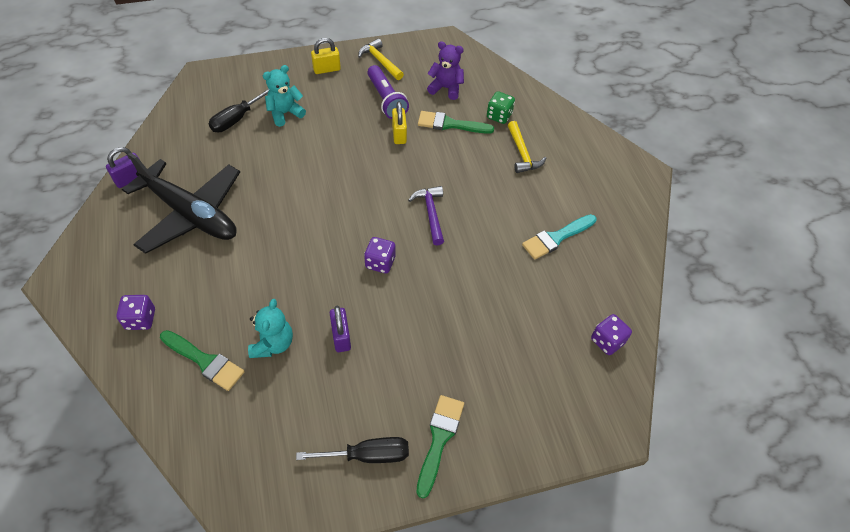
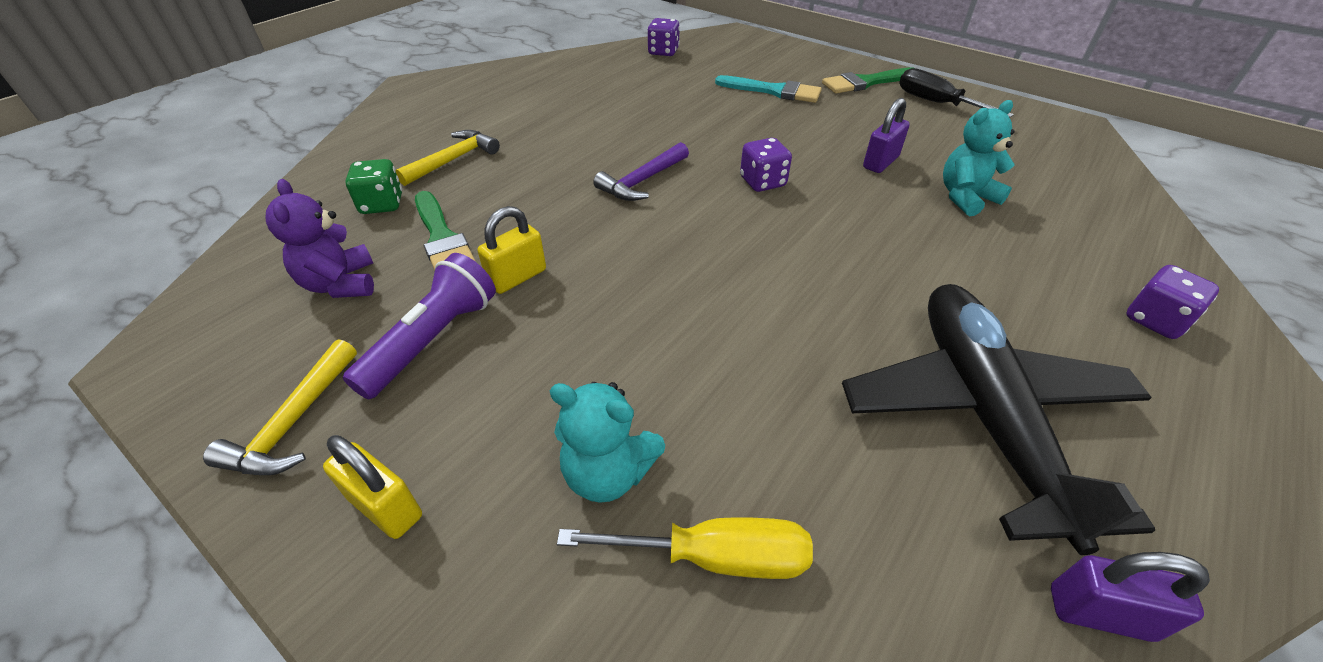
camera: 125 degrees left, 10 degrees down
(205, 361) = (1068, 229): green brush -> none
(237, 119) = (714, 557): black screwdriver -> yellow screwdriver
(556, 238) = (575, 101): turquoise brush -> turquoise brush (774, 91)

